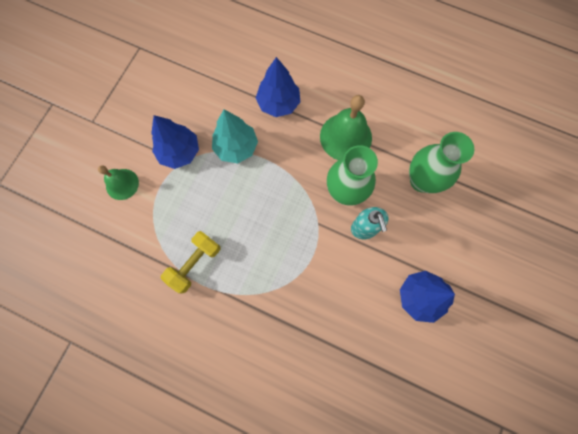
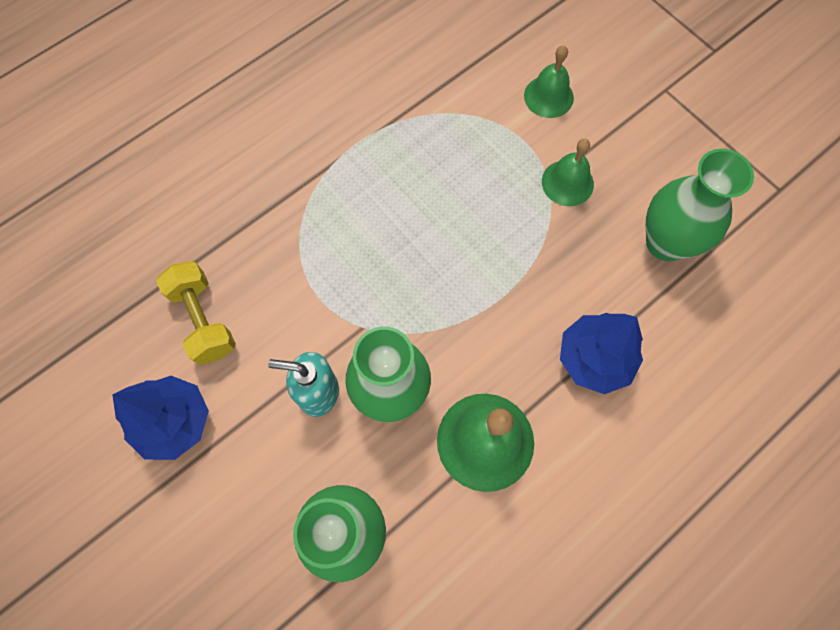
camera: 115 degrees right, 5 degrees down
(179, 152) = (567, 182): blue tree -> green bell
(195, 263) = (389, 144): yellow dumbbell -> yellow dumbbell (203, 320)
(196, 91) = (666, 242): none -> green vase
(236, 147) = (541, 262): turquoise tree -> none

